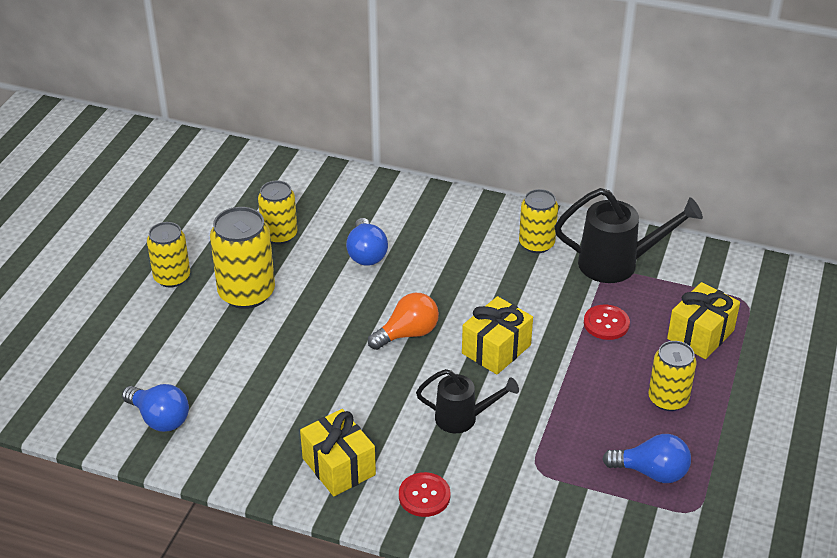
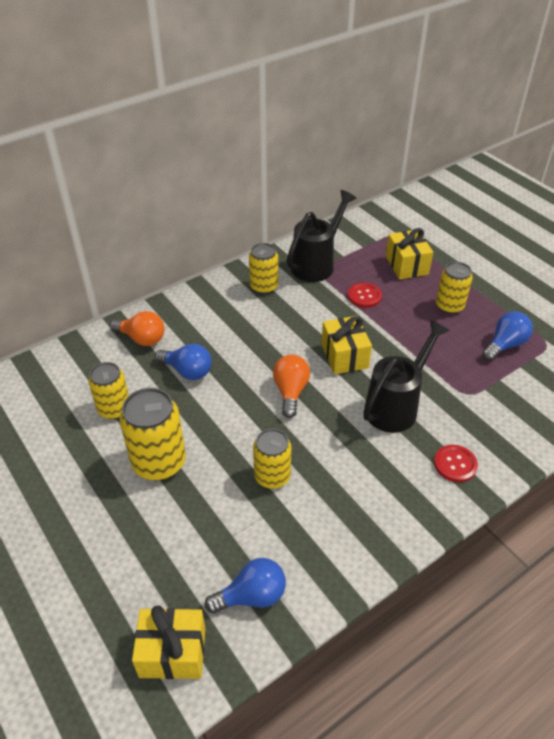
camera: 55 degrees left, 5 degrees up
(172, 277) = (90, 503): yellow can -> yellow can (272, 476)
(339, 466) = (393, 499): yellow gift -> yellow gift (172, 652)
(377, 204) = (142, 338): none -> orange light bulb
(463, 418) = (396, 406): black watering can -> black watering can, size x1.58

